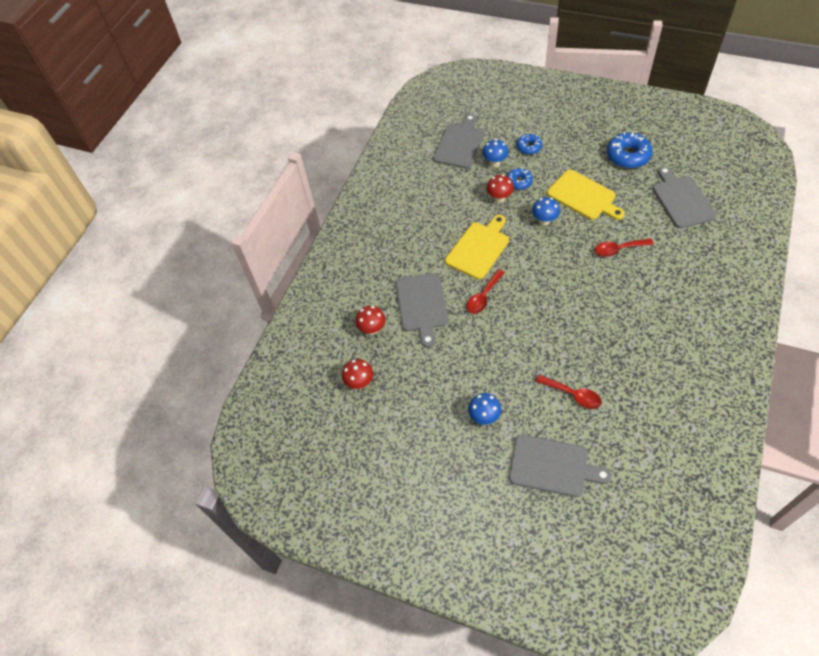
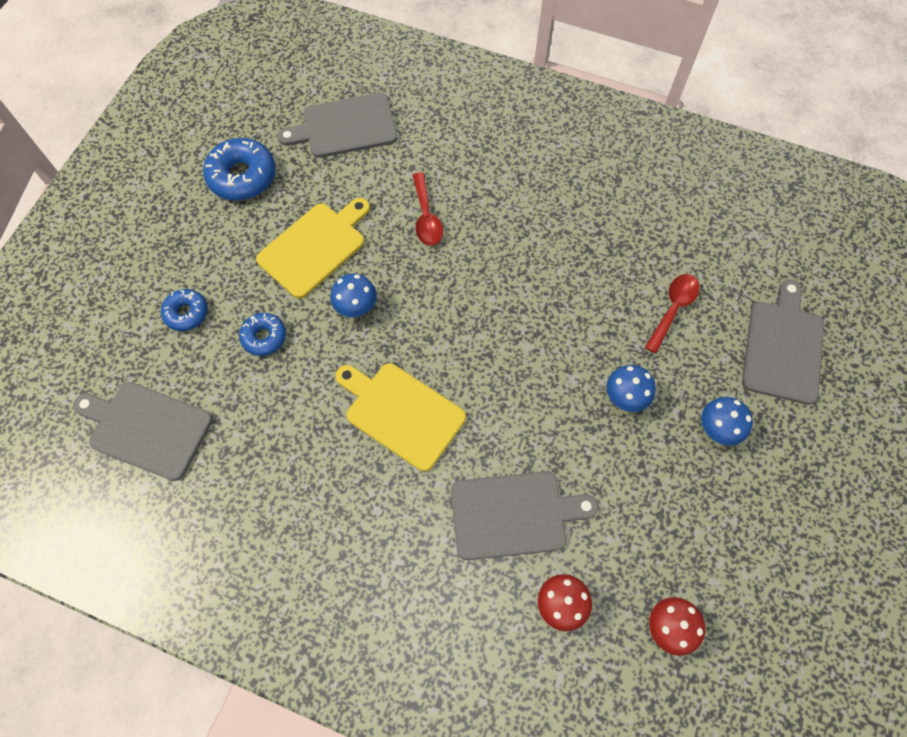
camera: 95 degrees left, 10 degrees up
(483, 297) = (501, 413): red spoon -> none
(494, 163) = (210, 371): blue mushroom -> blue mushroom (624, 398)
(499, 198) = (295, 371): red mushroom -> none

